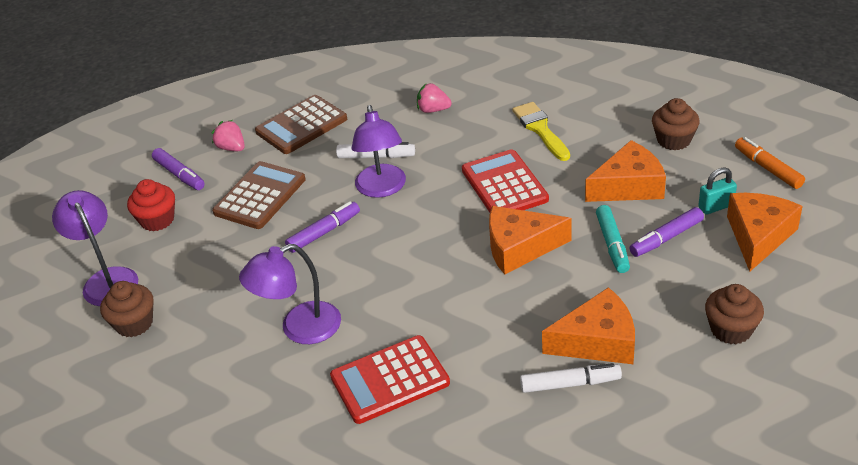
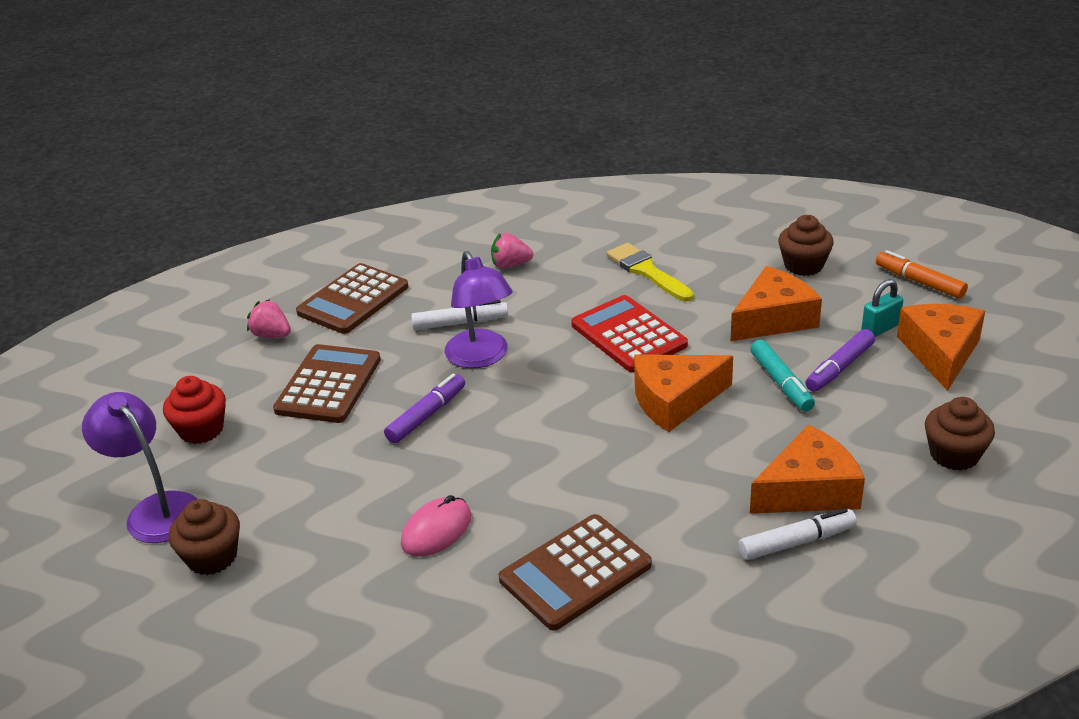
camera: 15 degrees left, 5 degrees down
(179, 175) = (213, 373): purple marker -> none
(299, 328) = (437, 530): purple lamp -> pink mouse
(390, 380) = (575, 572): red calculator -> brown calculator

